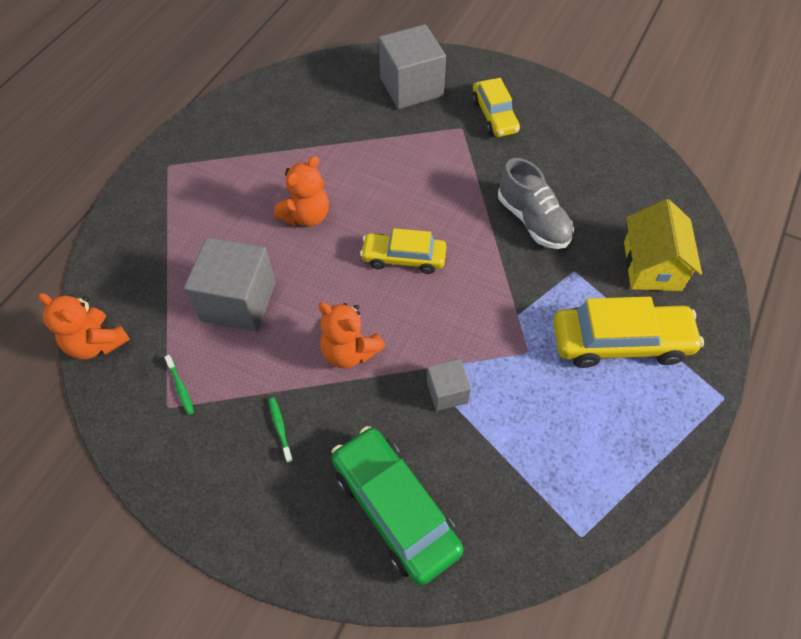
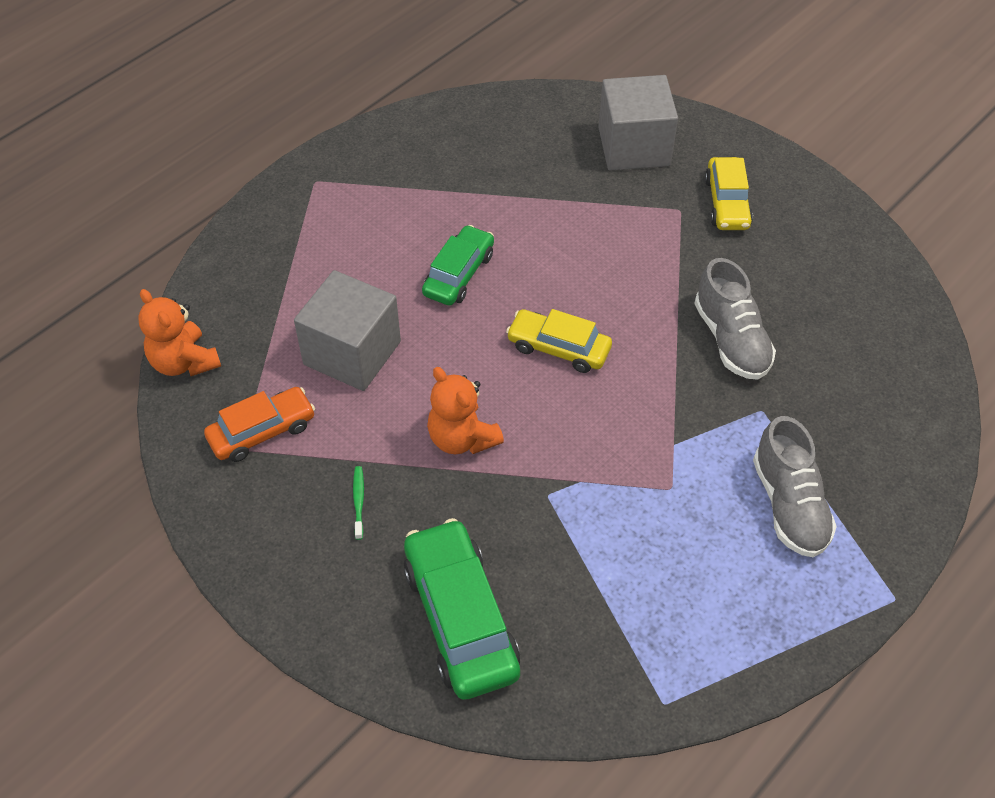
camera: 15 degrees right, 5 degrees down
(180, 387) = (262, 431): green toothbrush -> orange car
(306, 216) = (459, 274): orange teddy bear -> green car
(447, 392) = (560, 510): grey cube -> none
(620, 342) = (789, 505): yellow car -> grey shoe
(652, 265) = (862, 426): yellow house -> none

